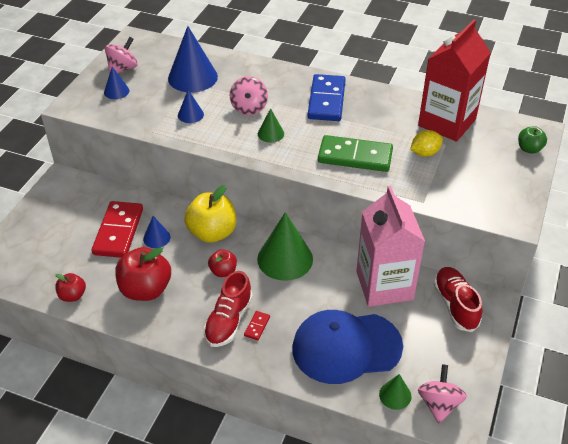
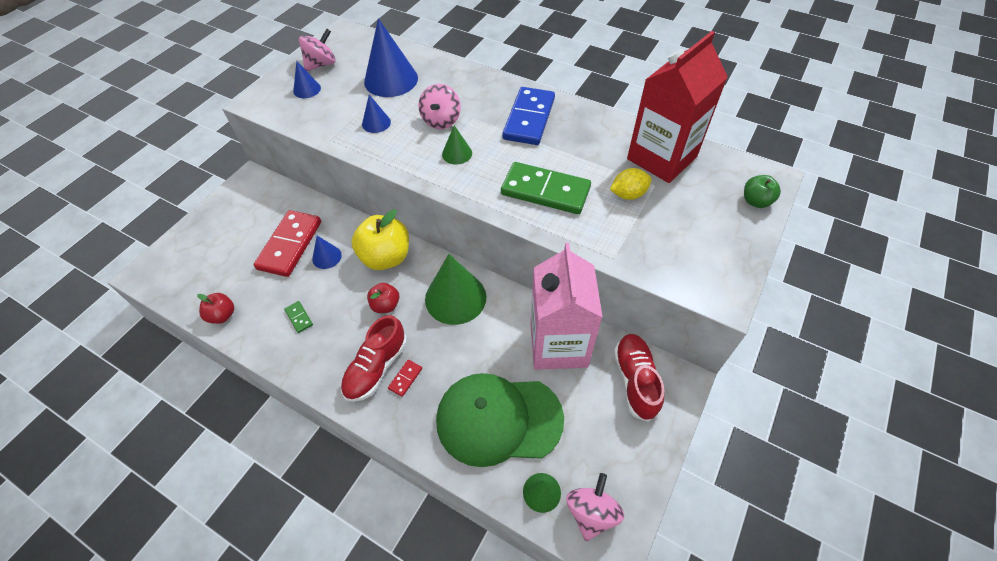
camera: 10 degrees right, 10 degrees up
(145, 290) = (299, 317): red apple -> green domino
(346, 347) = (498, 419): blue cap -> green cap

